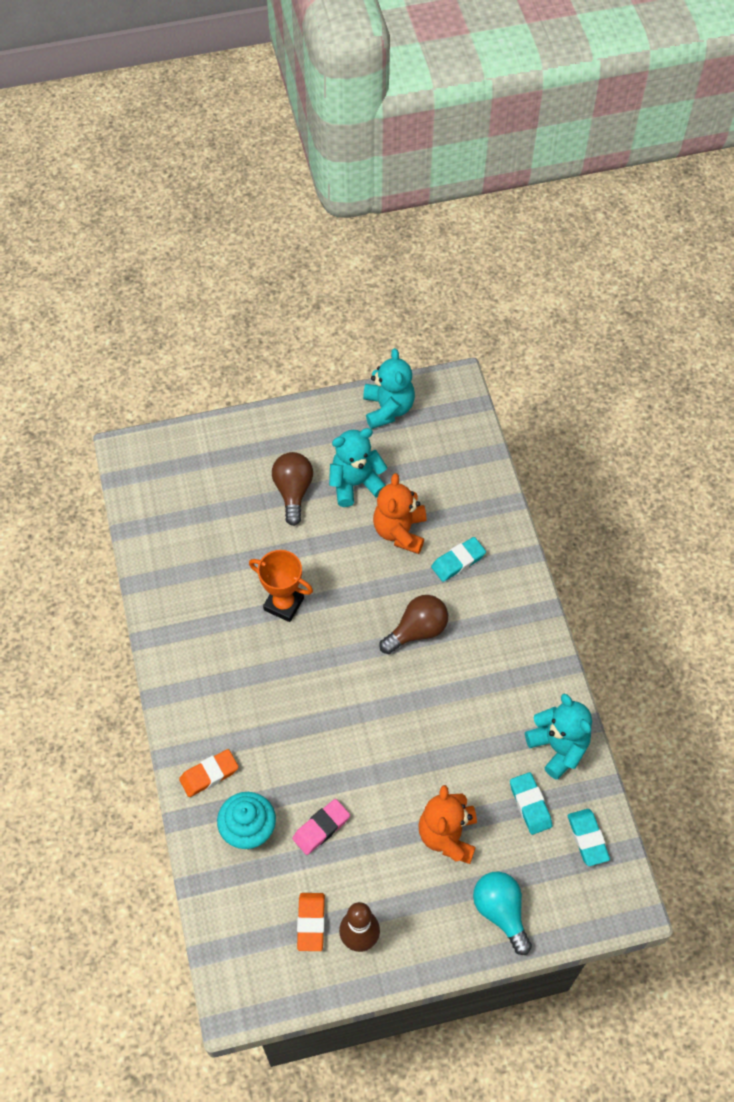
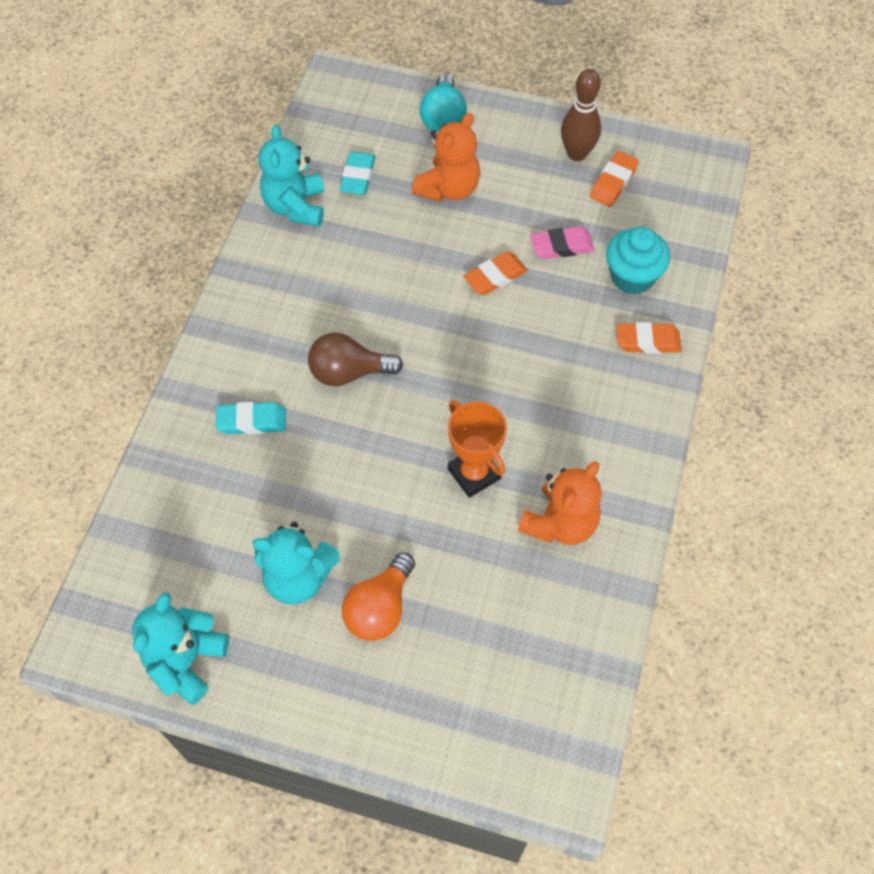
camera: 150 degrees left, 0 degrees up
(293, 491) = (380, 608): brown light bulb -> orange light bulb
(359, 769) = (495, 277): none -> orange eraser
(400, 531) = (289, 489): orange teddy bear -> orange teddy bear (560, 523)
(587, 838) = (329, 132): turquoise eraser -> none

